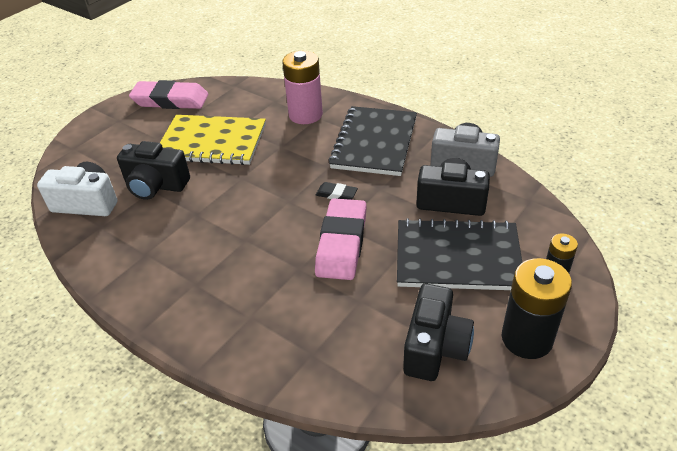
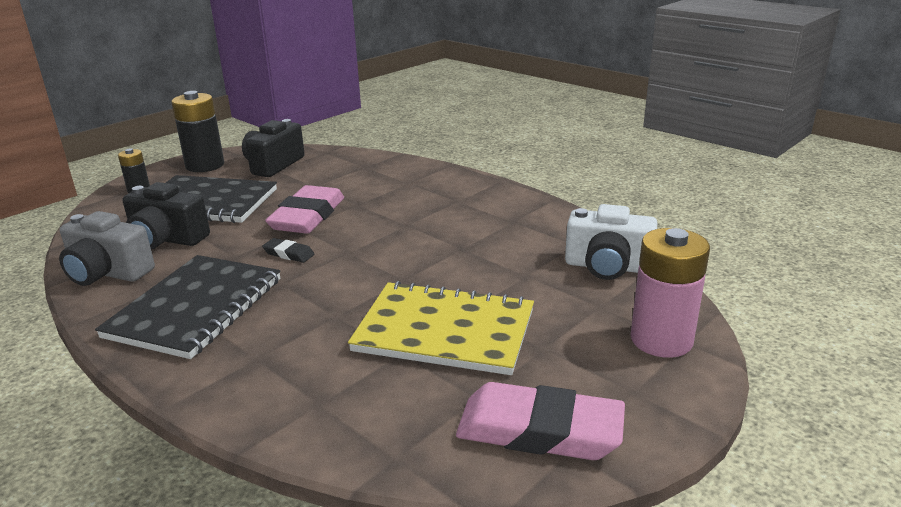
camera: 175 degrees left, 15 degrees down
(156, 186) = (520, 279): black camera -> none
(305, 115) = (273, 365): pink battery -> pink battery (661, 340)

